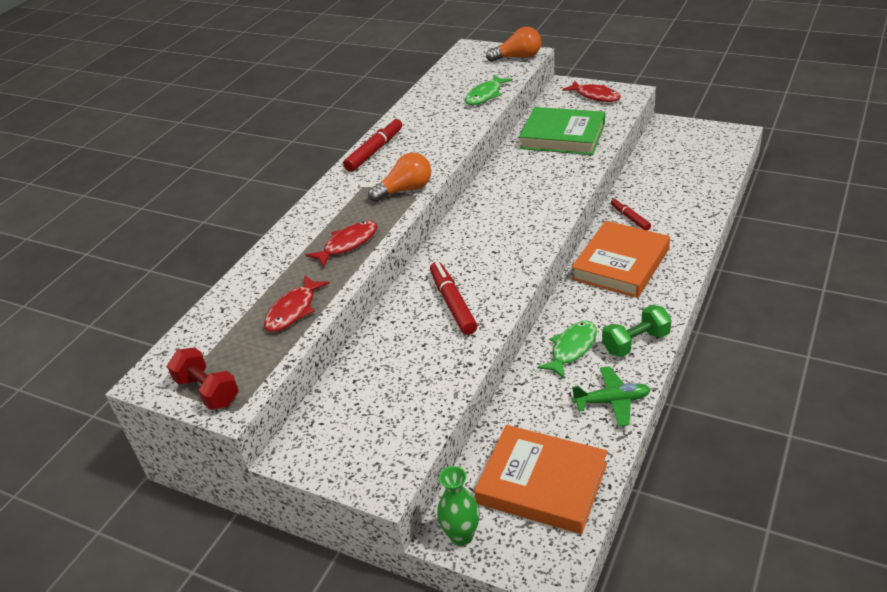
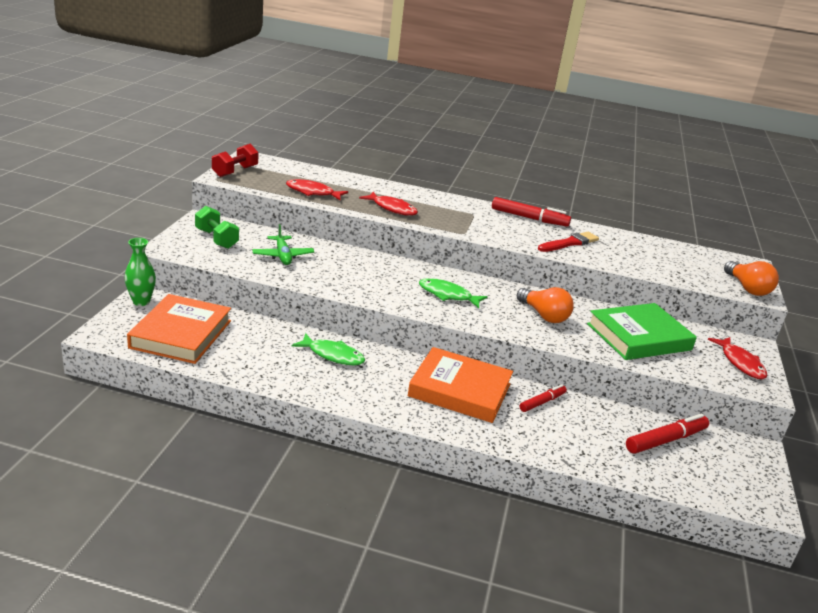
camera: 70 degrees right, 10 degrees down
(405, 190) = (471, 229): orange light bulb -> orange light bulb (544, 315)
(435, 133) = (569, 243): none -> red brush
(453, 303) = (354, 273): red marker -> red marker (666, 440)
(485, 95) = (653, 268): green fish -> green fish (448, 295)
(562, 136) = (638, 337): green book -> green book turned 60 degrees clockwise
(595, 96) = (740, 363): red fish -> red fish turned 45 degrees counterclockwise
(612, 401) = (266, 371): green plane -> green plane (283, 256)
(635, 343) = (341, 389): green dumbbell -> green dumbbell (216, 239)

